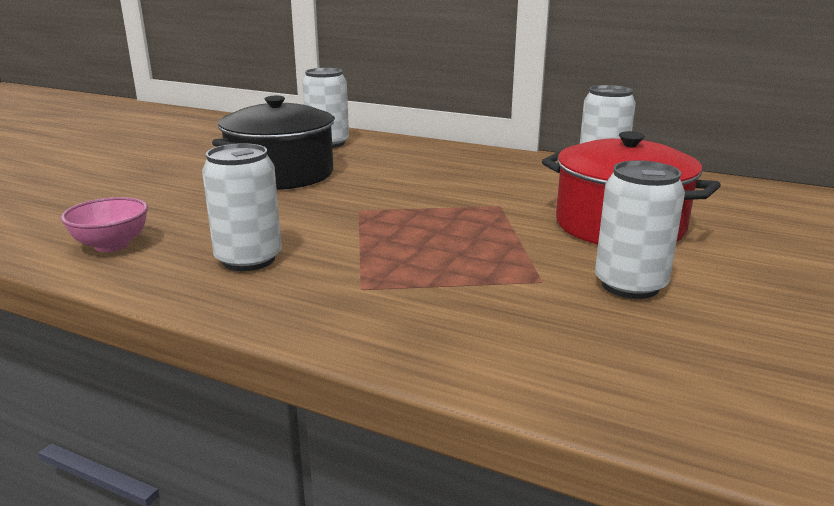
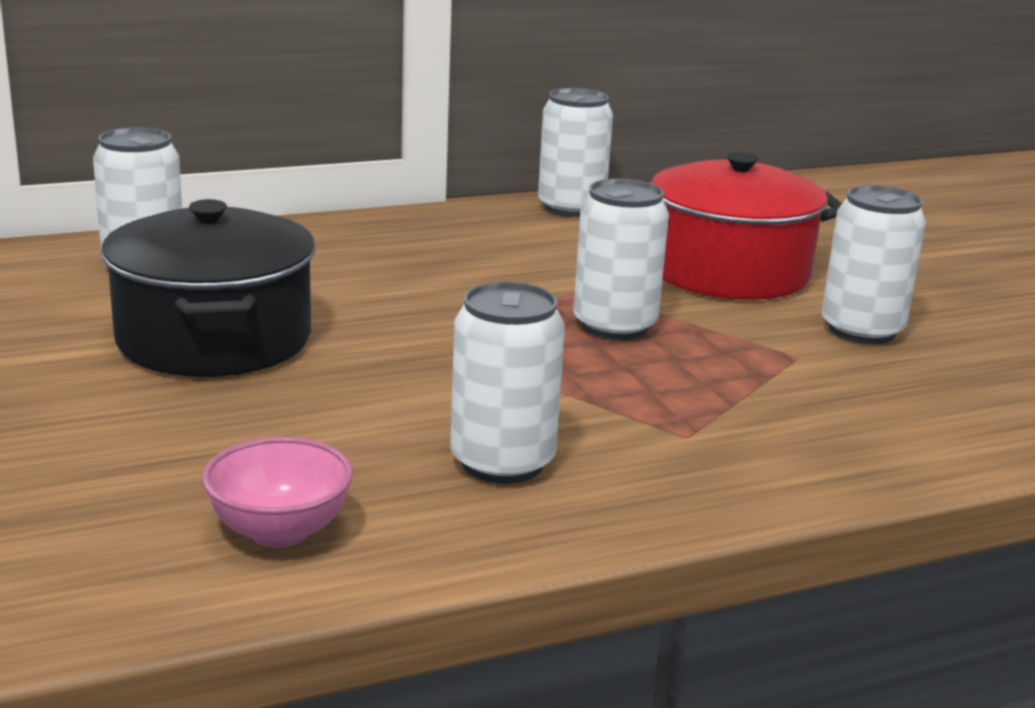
camera: 50 degrees left, 0 degrees up
(468, 227) = (614, 326): none -> white can

